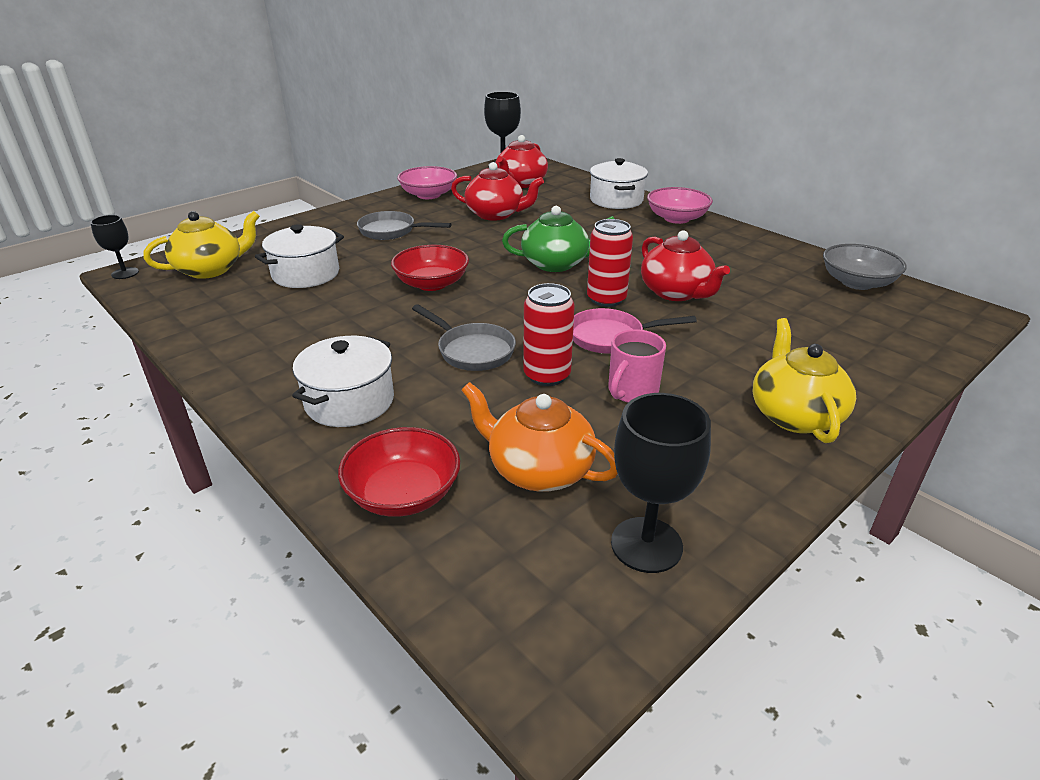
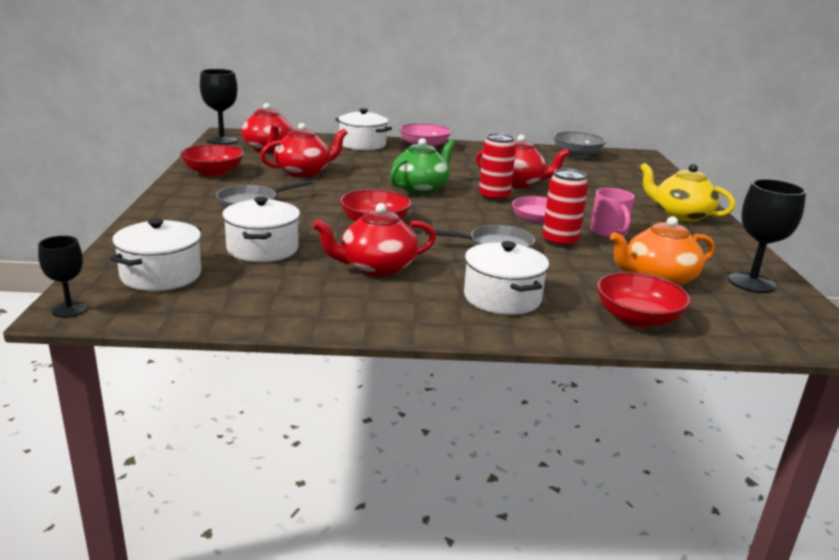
camera: 50 degrees left, 10 degrees down
(211, 269) = (161, 275): yellow teapot -> white pot
(334, 324) = (376, 267): none -> red teapot
(428, 195) = (213, 172): pink bowl -> red bowl

